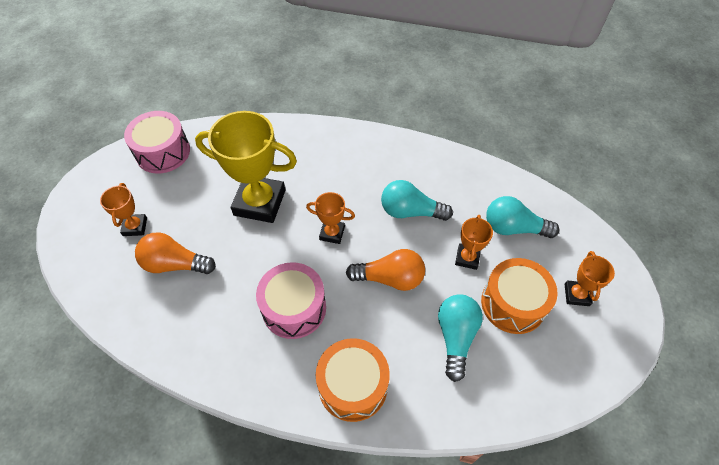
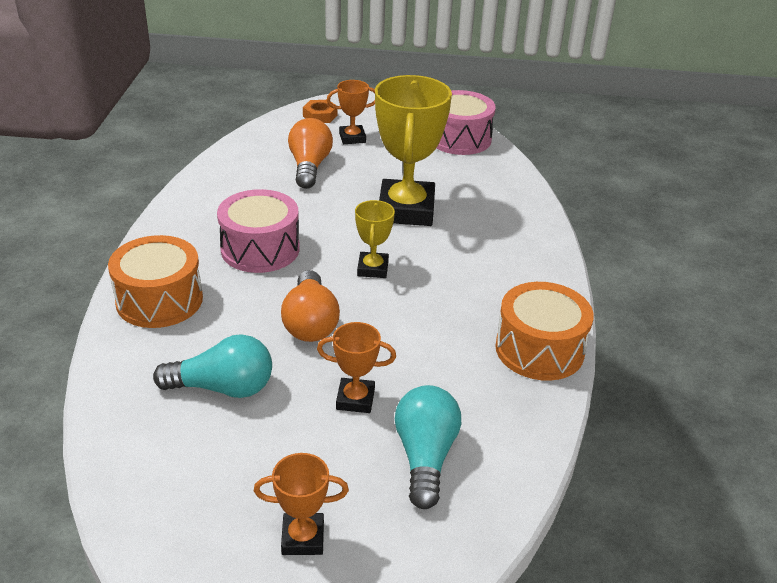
camera: 80 degrees right, 20 degrees down
(83, 248) = (320, 116): none -> orange nut
(332, 233) = (373, 268): orange trophy -> yellow trophy
(410, 211) = (427, 337): turquoise light bulb -> none
(513, 303) = (280, 452): orange drum -> orange drum (539, 349)

